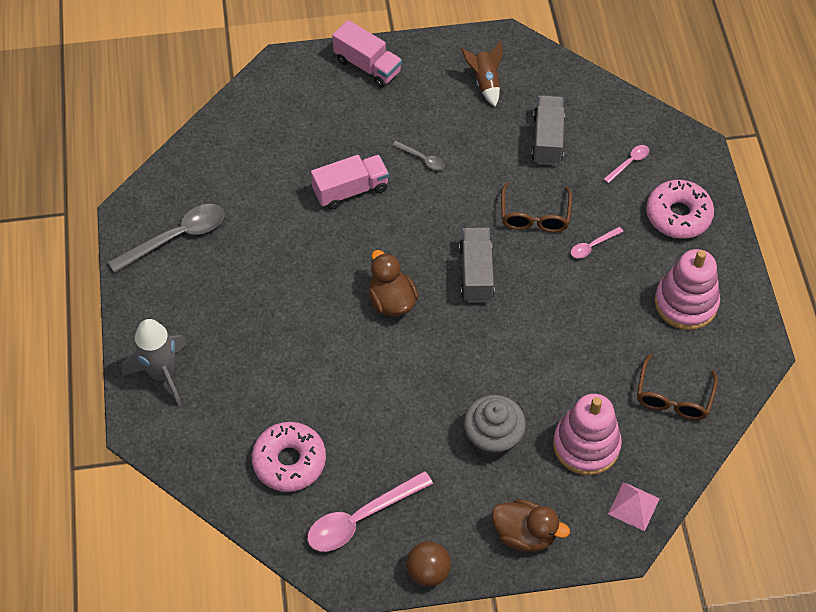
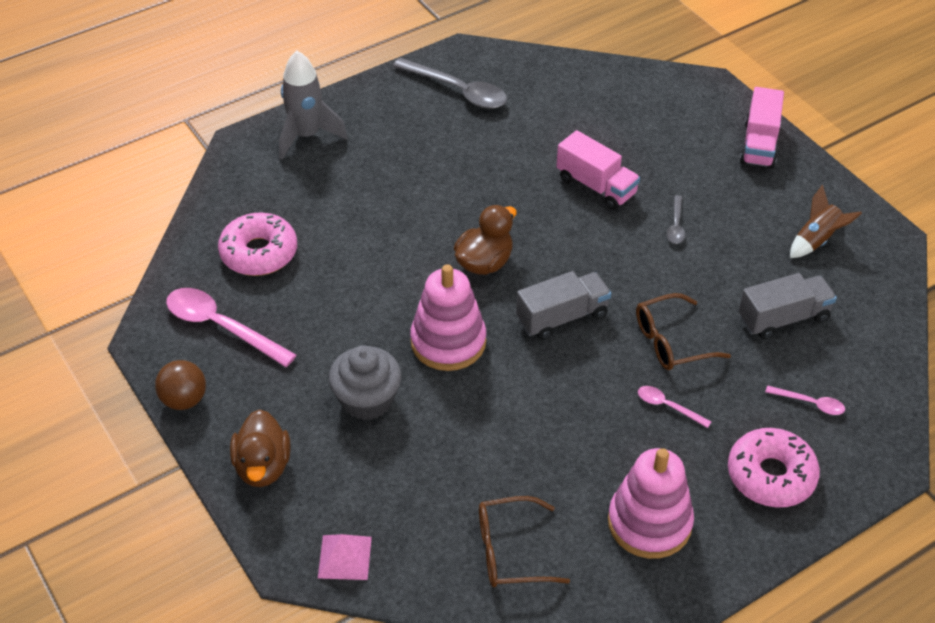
camera: 65 degrees right, 10 degrees down
(586, 445) = (400, 486): pink stacking toy -> pink stacking toy (448, 342)

